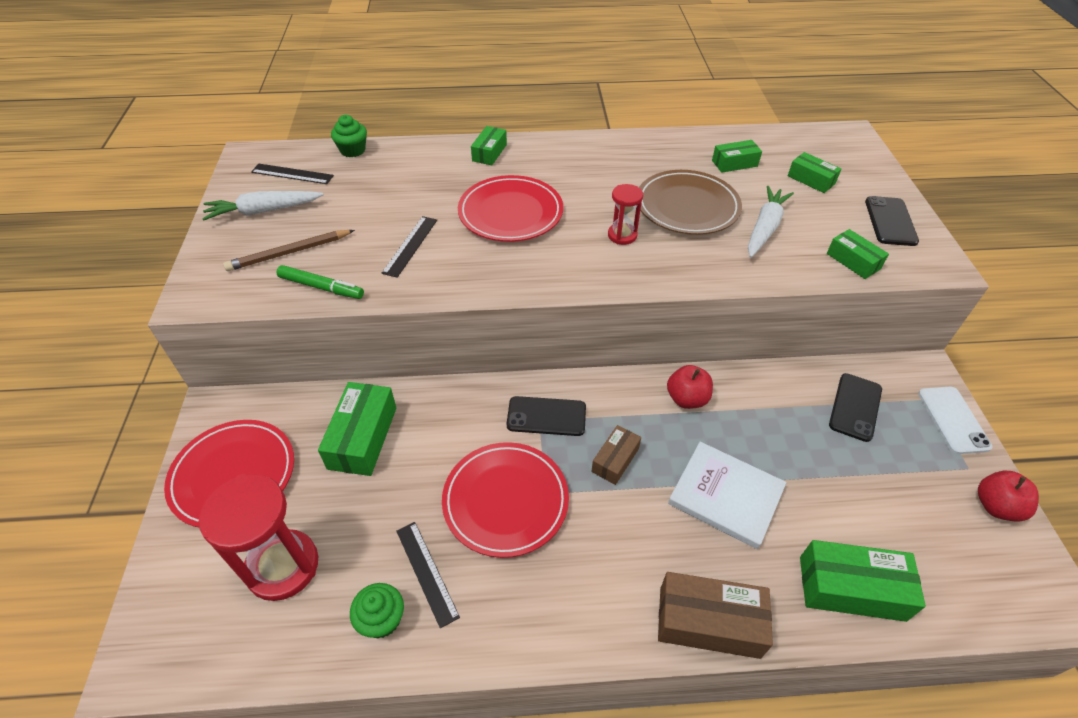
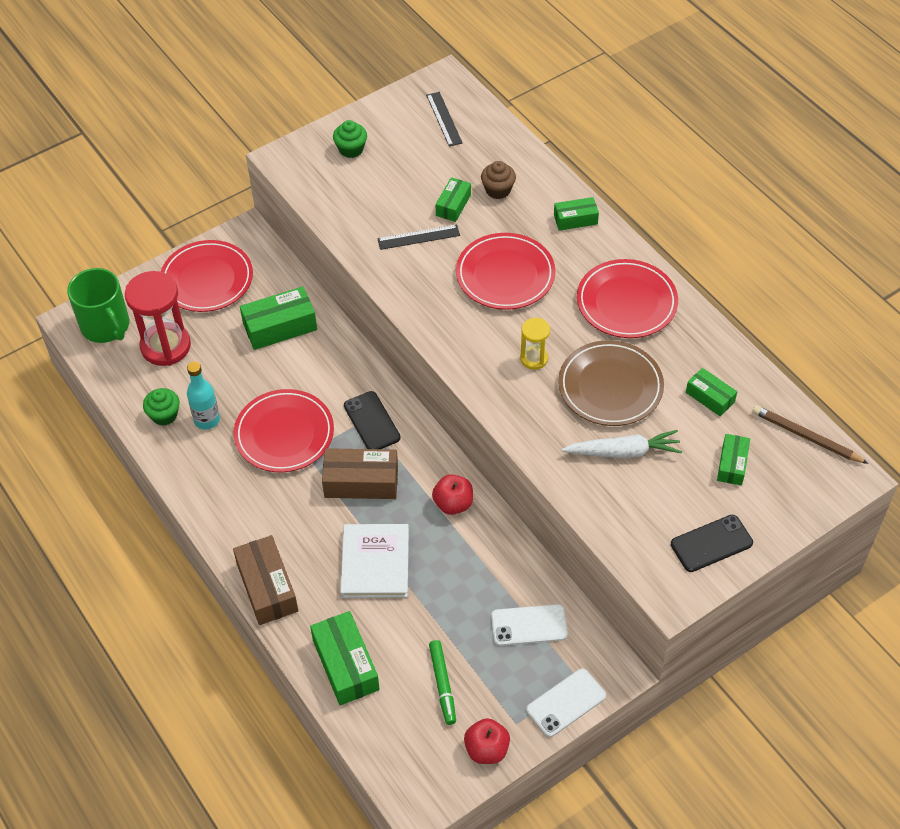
camera: 60 degrees right, 5 degrees up
(185, 625) = (106, 326): none -> green mug
(263, 211) = (390, 133): white carrot -> none
(289, 253) = (359, 176): brown pencil -> brown pencil (806, 437)
(321, 287) = (339, 215): green marker -> green marker (442, 684)
(353, 150) = (503, 133): green cupcake -> green cupcake (351, 149)
(410, 178) = (498, 190): none -> brown cupcake
(427, 572) = (207, 420): black ruler -> turquoise bottle
(603, 163) = (626, 302): none -> red plate
(615, 460) = (361, 482): brown box -> brown box, size x1.69
(622, 235) = (534, 358): red hourglass -> yellow hourglass
(853, 261) = (625, 529): green box -> green box (453, 205)
(855, 407) = (529, 625): black phone -> white phone

